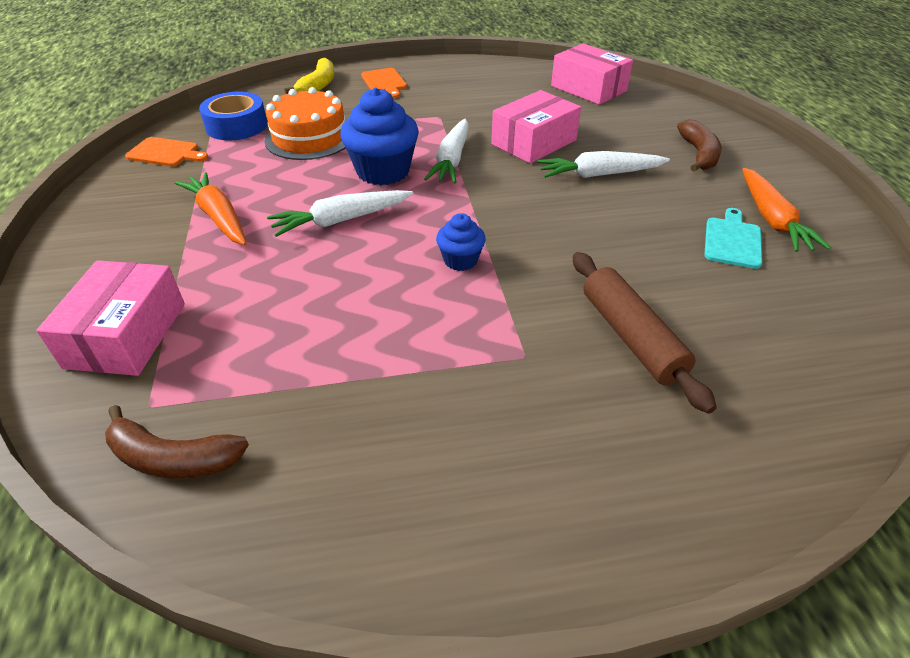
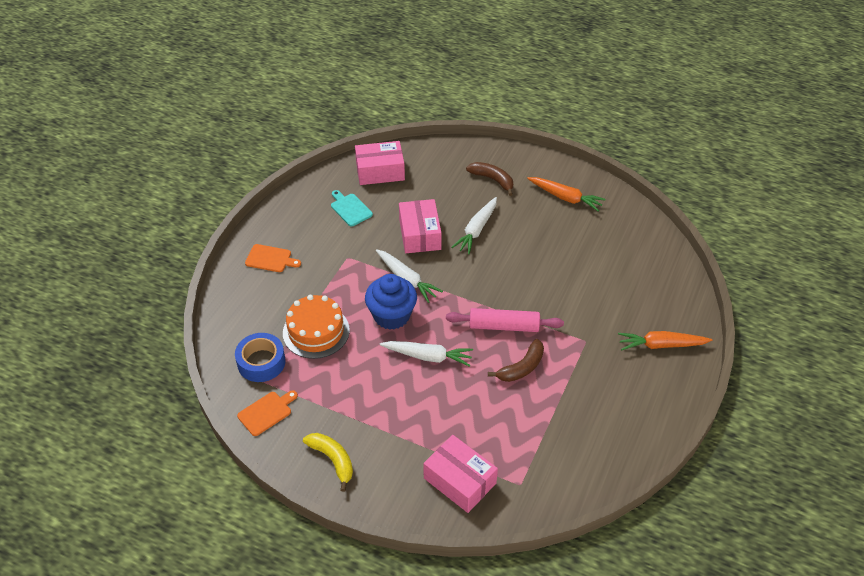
camera: 55 degrees left, 5 degrees up
(173, 458) = (559, 484): brown banana -> brown banana (522, 367)
(218, 217) = (377, 409): orange carrot -> orange carrot (661, 345)
(318, 85) = (238, 295): yellow banana -> yellow banana (333, 460)
(341, 220) = (428, 356): white carrot -> white carrot turned 90 degrees counterclockwise
(460, 260) = (504, 326): blue cupcake -> pink rolling pin
(631, 337) = (600, 300): brown rolling pin -> none
(732, 240) = (569, 222): turquoise cutting board -> turquoise cutting board (350, 209)

